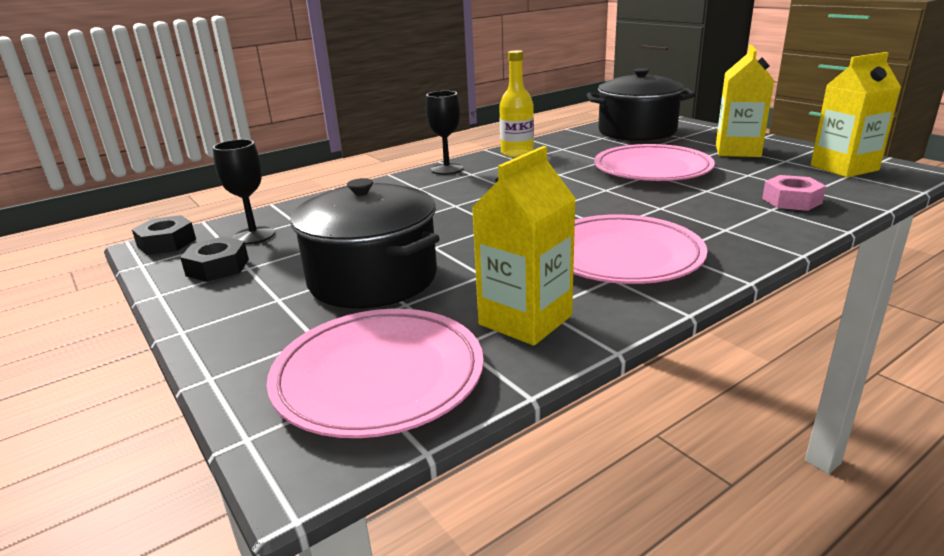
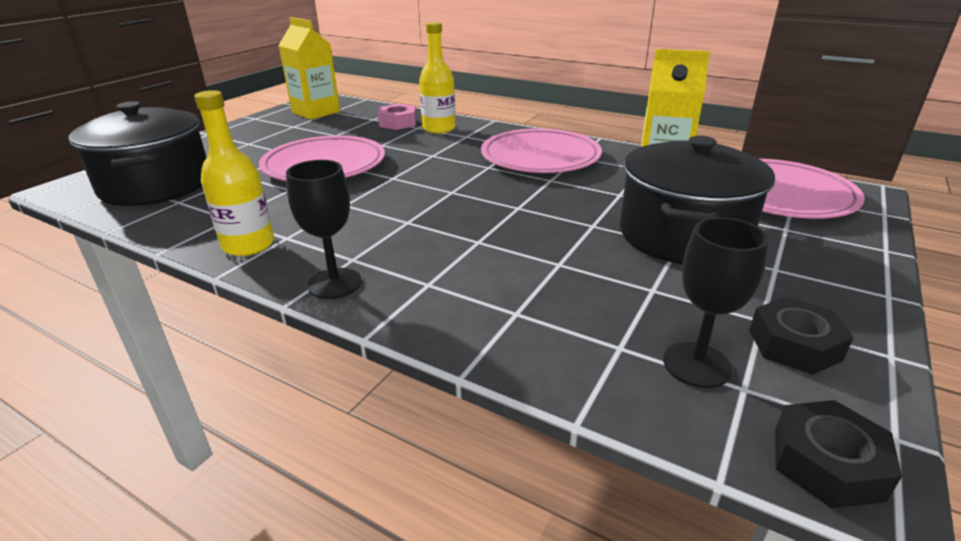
camera: 115 degrees left, 5 degrees up
(737, 151) = (260, 140): yellow carton -> none
(761, 218) = (439, 128): none -> yellow bottle

